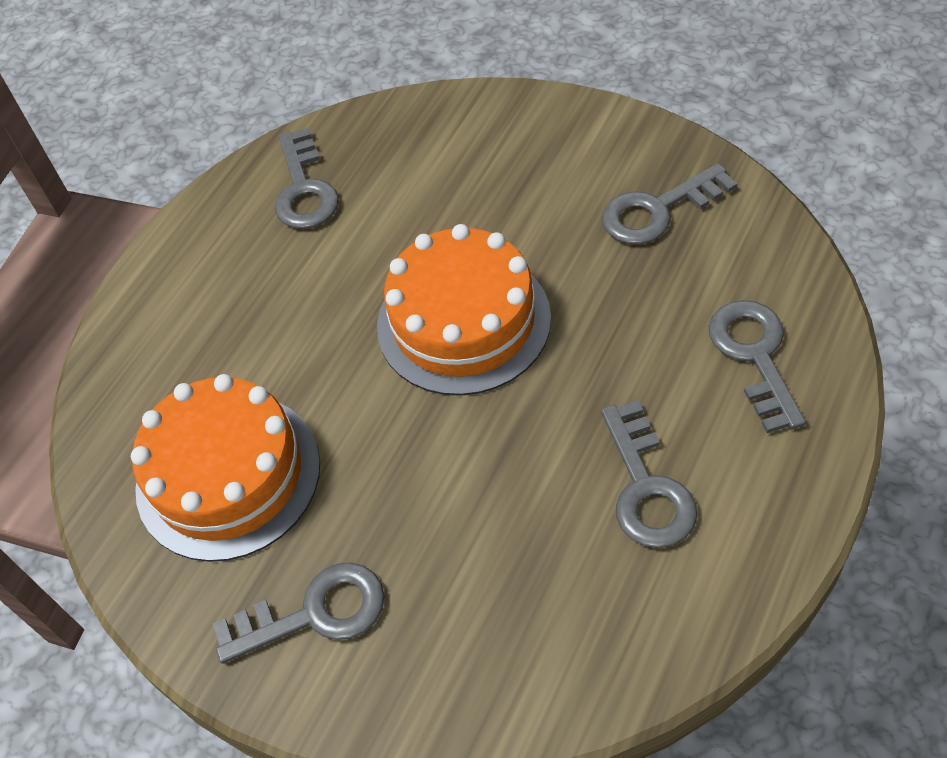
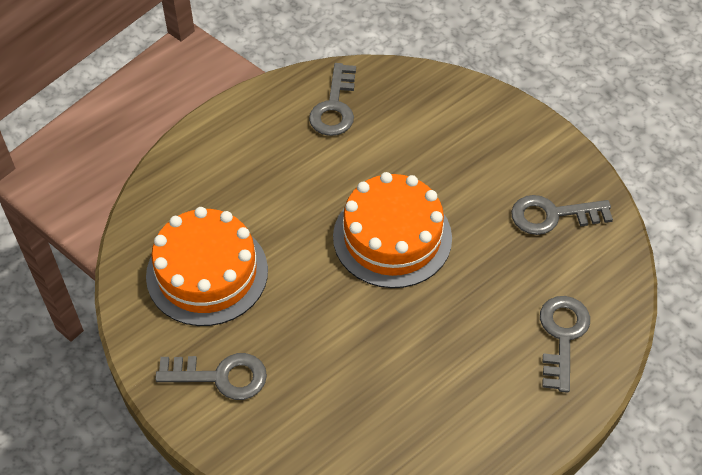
camera: 15 degrees right, 0 degrees up
(646, 487) = (451, 387): grey key -> none

